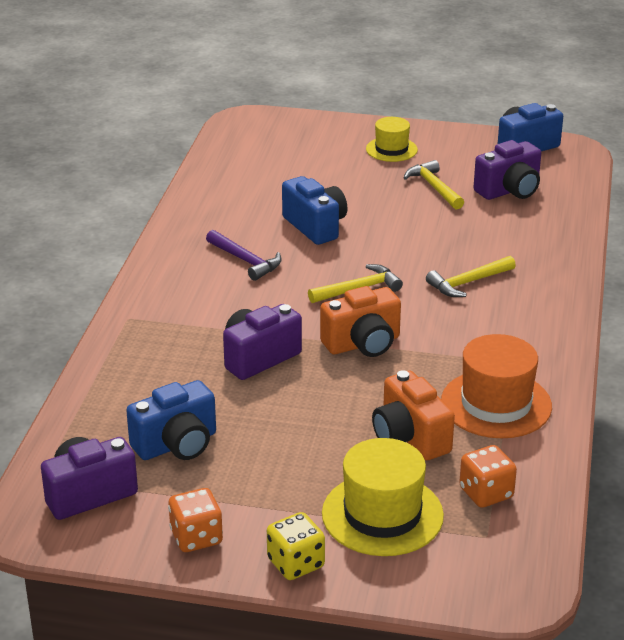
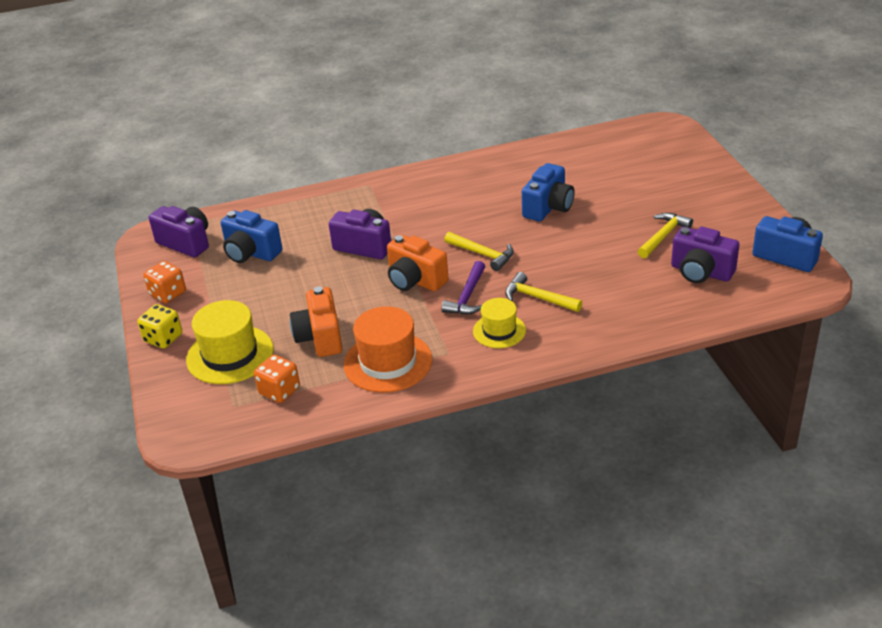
camera: 65 degrees right, 5 degrees up
(245, 261) = (475, 198): purple hammer -> purple hammer (467, 296)
(391, 149) = (700, 198): yellow hat -> yellow hat (499, 331)
(409, 437) = (320, 337): orange camera -> orange camera turned 45 degrees counterclockwise

